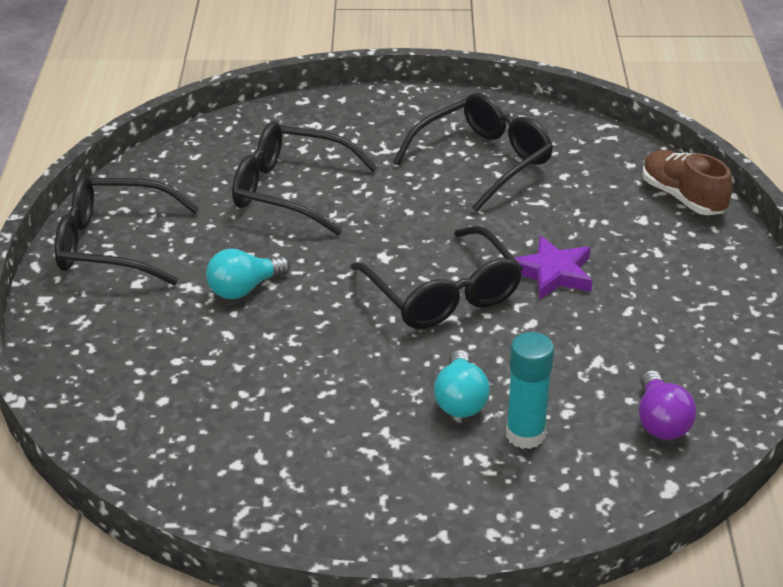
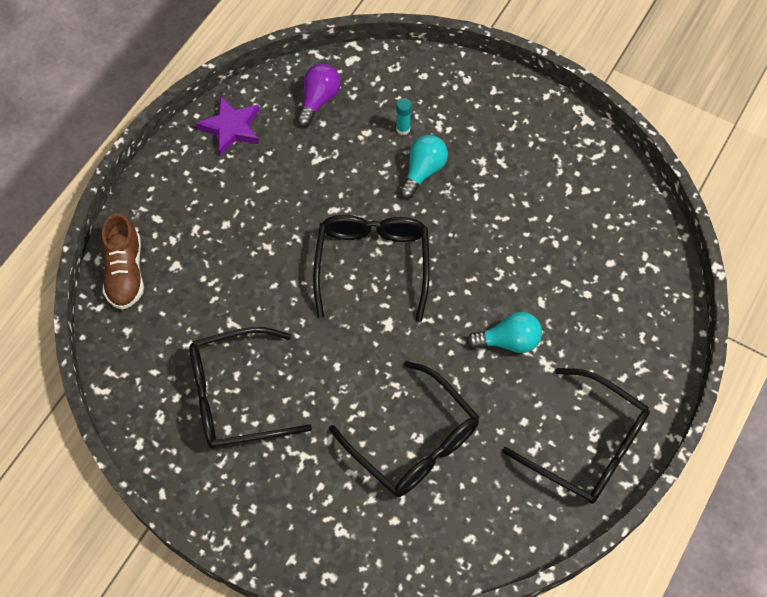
camera: 150 degrees left, 25 degrees up
(525, 435) = (403, 129): turquoise glue stick -> turquoise glue stick, size x0.54
(553, 273) = (283, 245): purple star -> purple star (231, 128)

